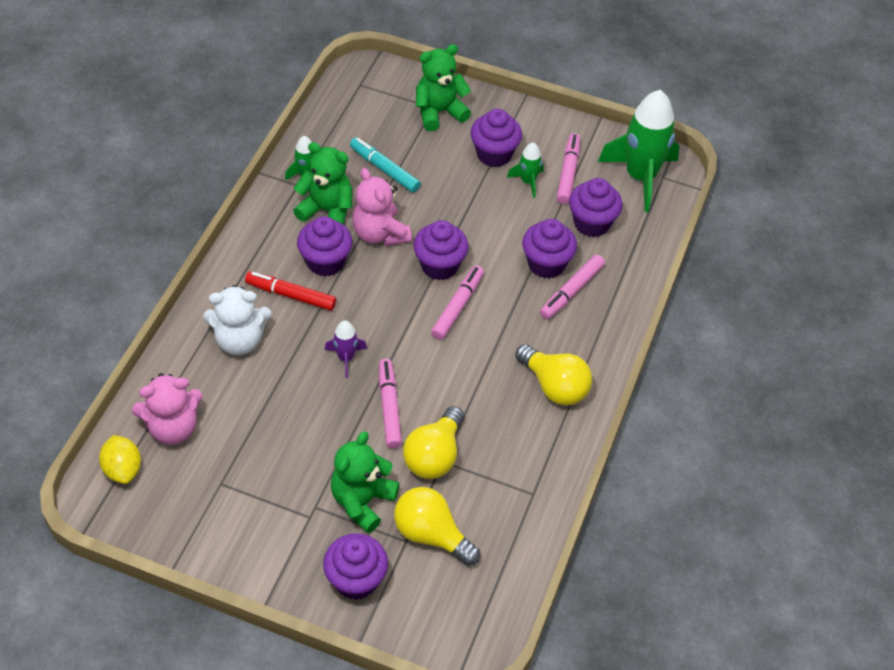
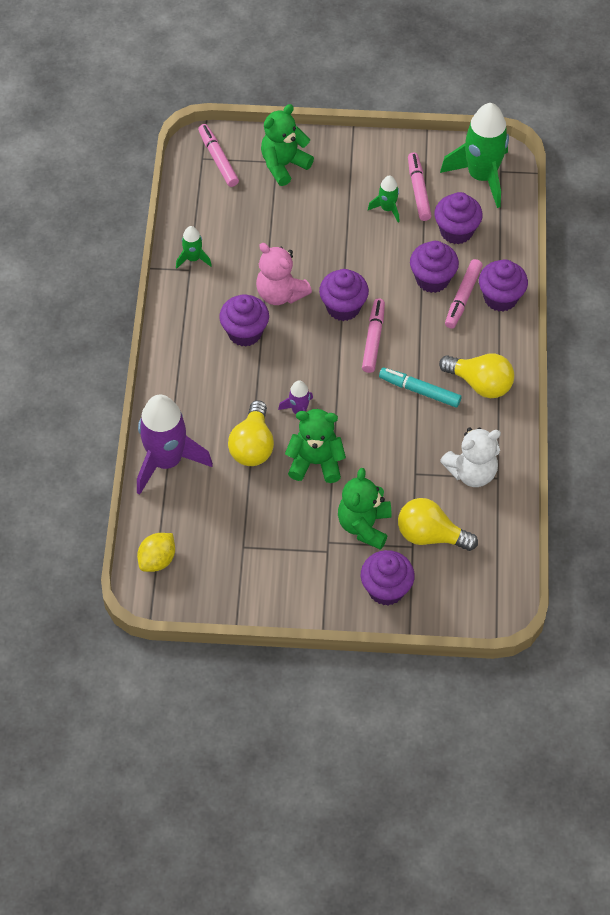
camera: 15 degrees left, 5 degrees up
(123, 469) = (157, 560): yellow lemon -> yellow lemon turned 75 degrees clockwise
(173, 427) = (182, 513): pink teddy bear -> none
(183, 368) = (166, 461): none -> purple rocket
(239, 340) = (203, 423): white teddy bear -> white teddy bear (471, 472)
(291, 295) = (228, 371): red marker -> none
(327, 210) = (225, 286): green teddy bear -> green teddy bear (315, 462)
(384, 169) = (259, 233): turquoise marker -> turquoise marker (419, 391)
(389, 407) = (353, 442): pink marker -> pink marker (218, 159)
(434, 455) = (406, 471): yellow light bulb -> yellow light bulb (252, 446)
(494, 154) = (348, 191): purple cupcake -> purple cupcake (500, 298)

